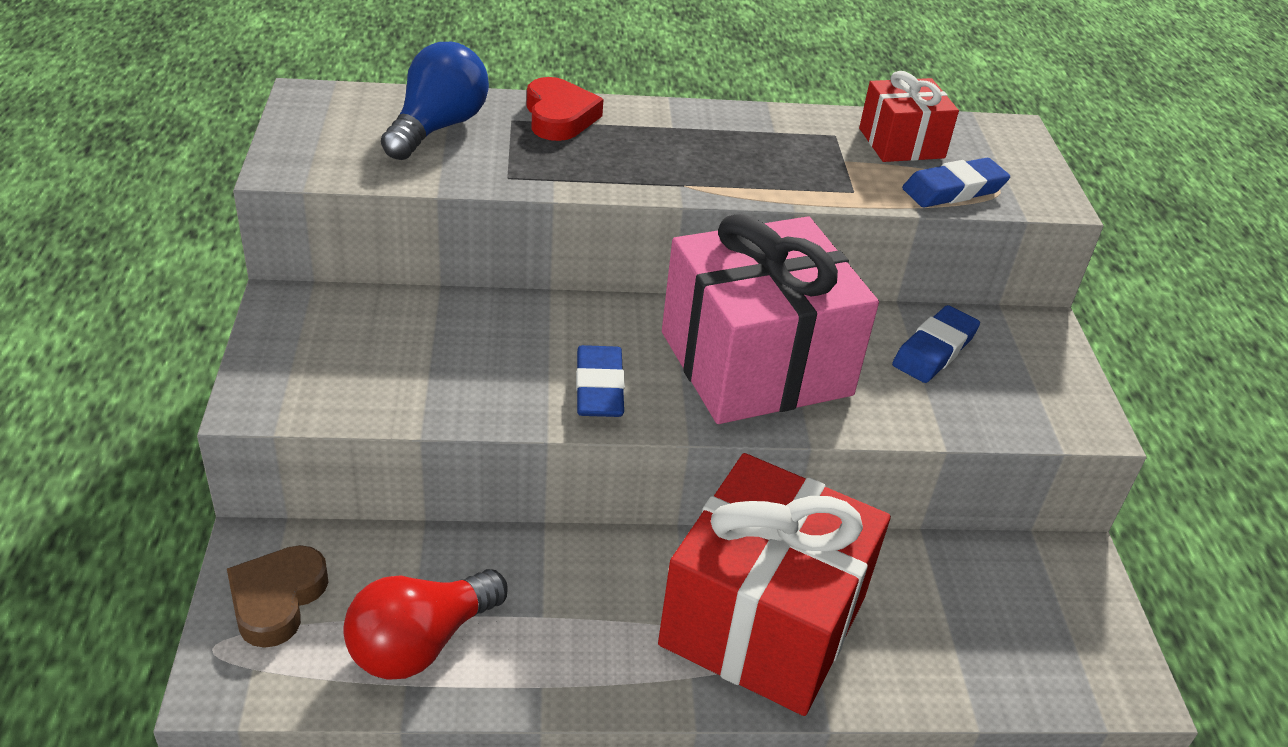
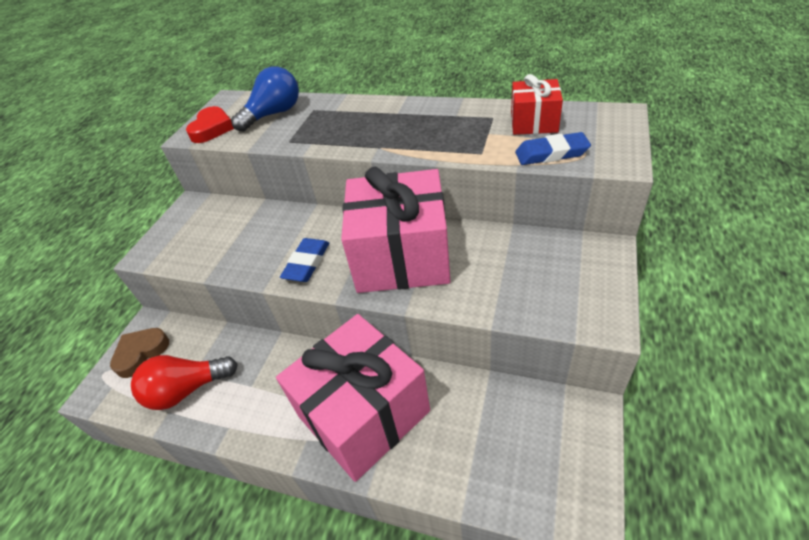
camera: 30 degrees right, 5 degrees up
(559, 117) = (339, 108): red heart -> red heart (212, 129)
(763, 621) = (363, 413): red gift -> pink gift
(934, 350) = (519, 258): blue eraser -> none

